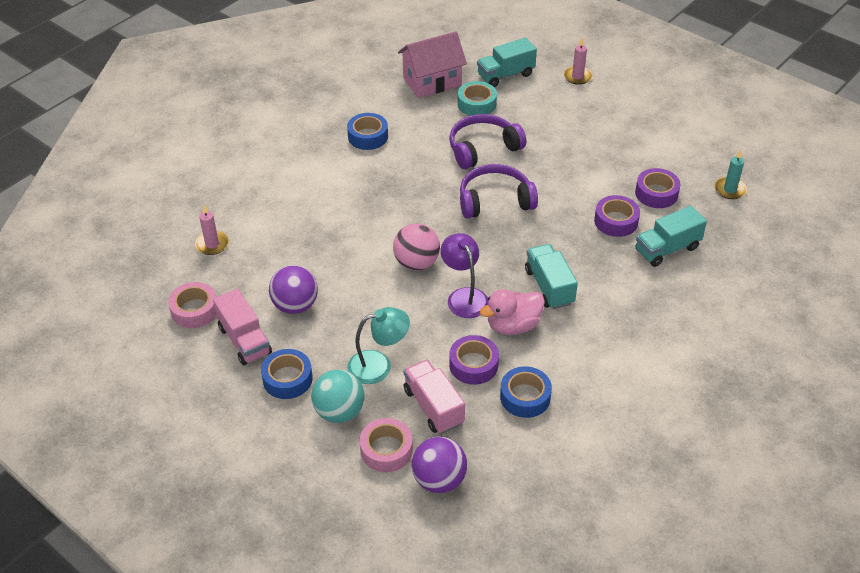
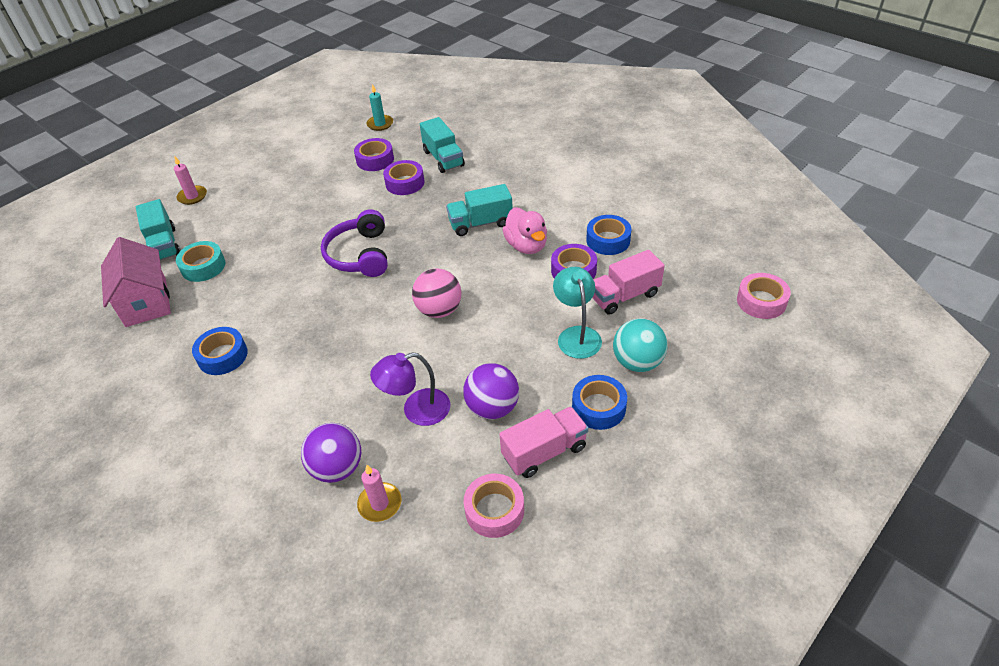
camera: 85 degrees left, 0 degrees up
(386, 450) = (678, 326): pink tape -> pink tape (761, 301)
(439, 480) = (704, 291): purple ball -> purple ball (337, 468)
(464, 296) = (488, 276): purple lamp -> purple lamp (416, 410)
(483, 148) = (278, 262): purple headphones -> none

